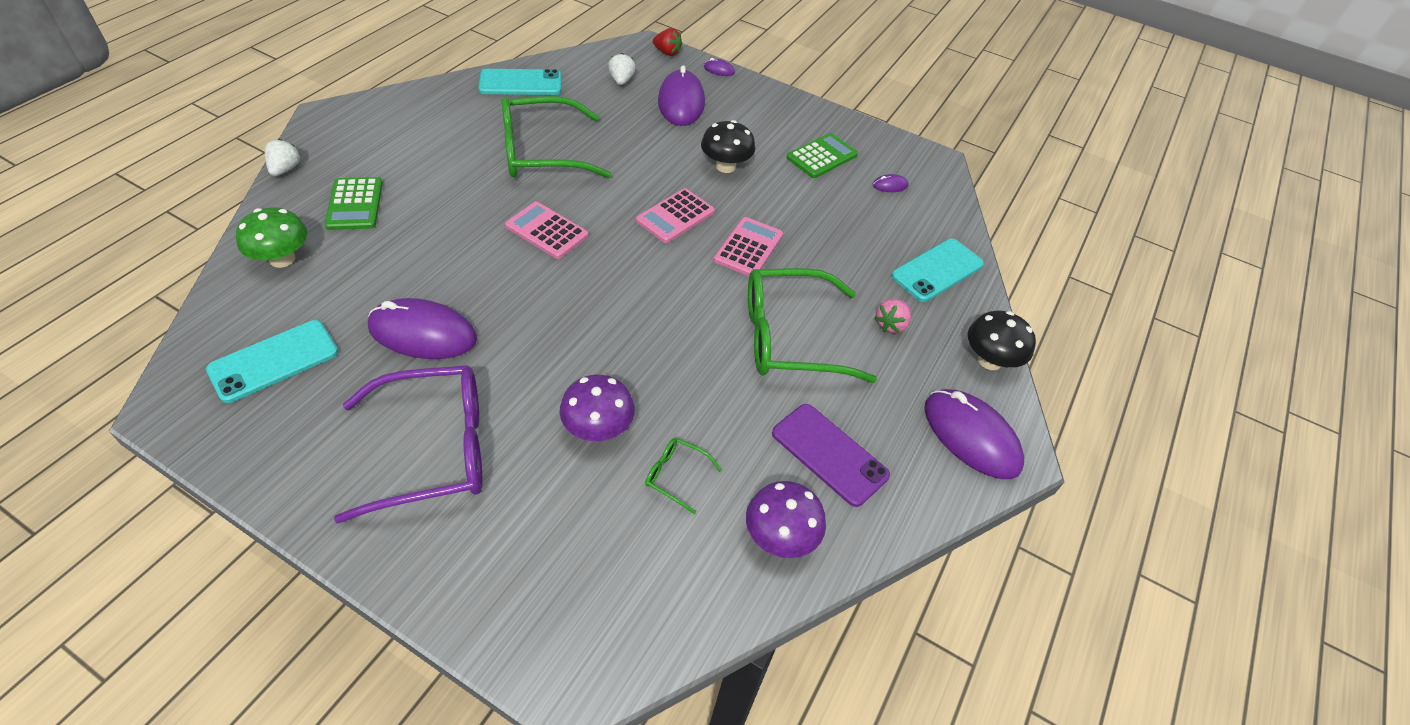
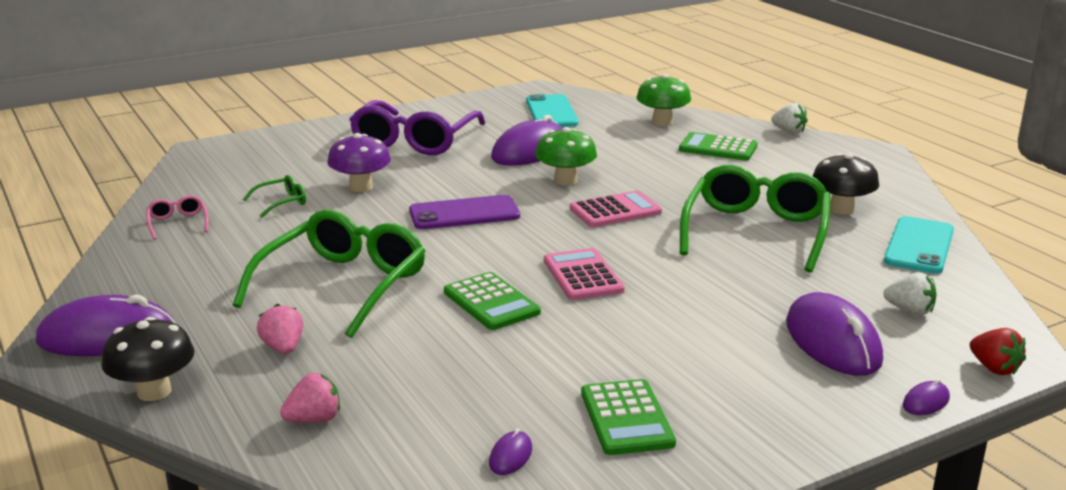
camera: 125 degrees right, 25 degrees down
(494, 281) = (565, 180): none -> green mushroom
(667, 52) = (994, 368): red strawberry -> red strawberry turned 90 degrees counterclockwise
(681, 102) = (832, 341): purple mouse -> purple mouse turned 45 degrees clockwise
(725, 166) = (655, 332): black mushroom -> black mushroom (841, 209)
(748, 248) = (491, 302): pink calculator -> green calculator
(780, 537) = (178, 223): purple mushroom -> pink glasses
(829, 454) = (205, 262): purple phone -> purple phone (464, 214)
(937, 270) = (314, 419): turquoise phone -> pink strawberry

